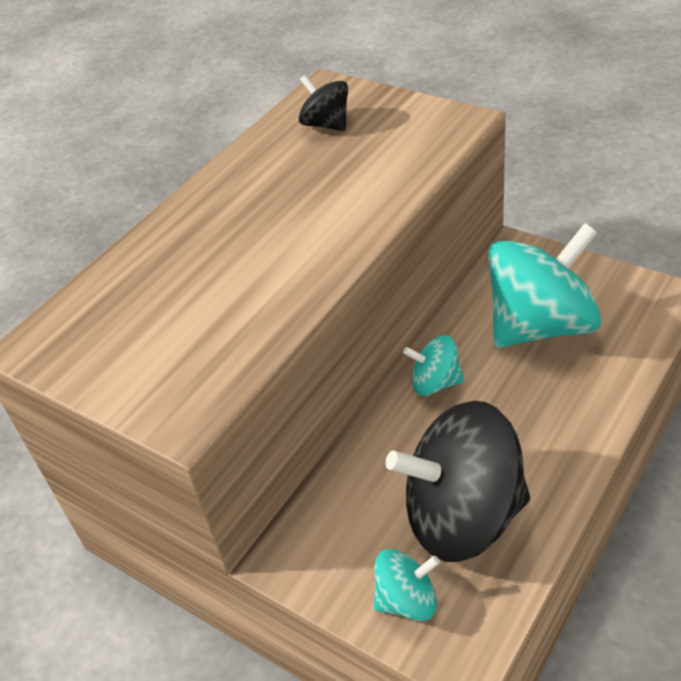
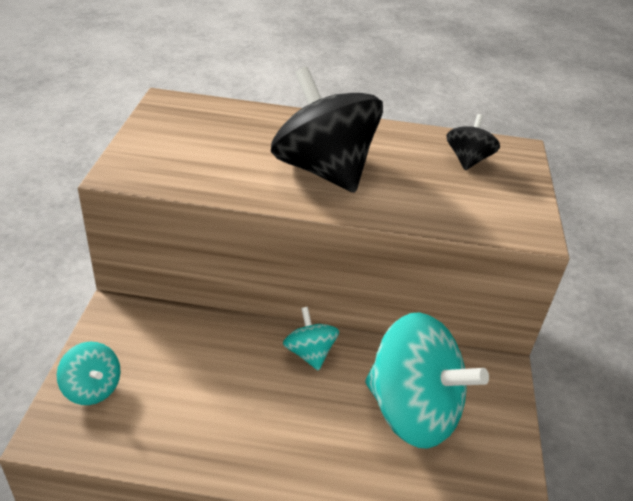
camera: 55 degrees right, 5 degrees down
(462, 516) = (178, 404): black spinning top -> black spinning top (323, 170)

